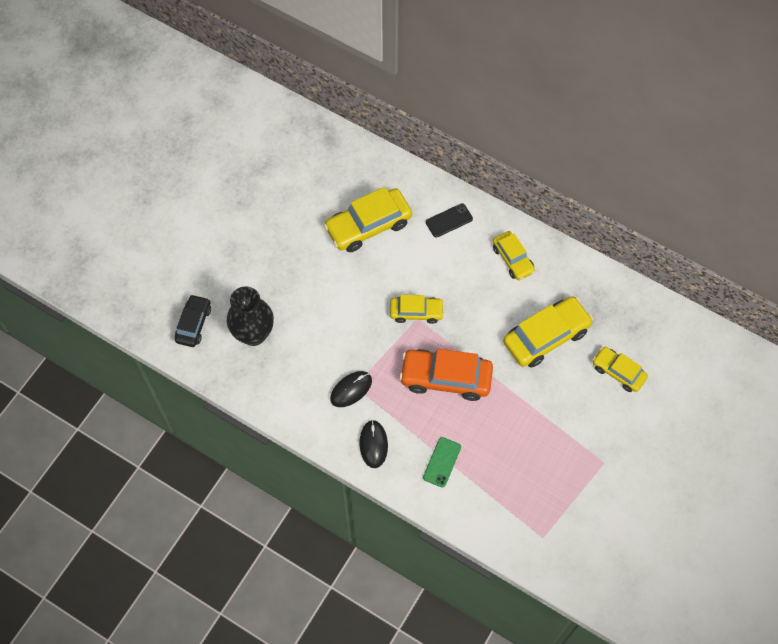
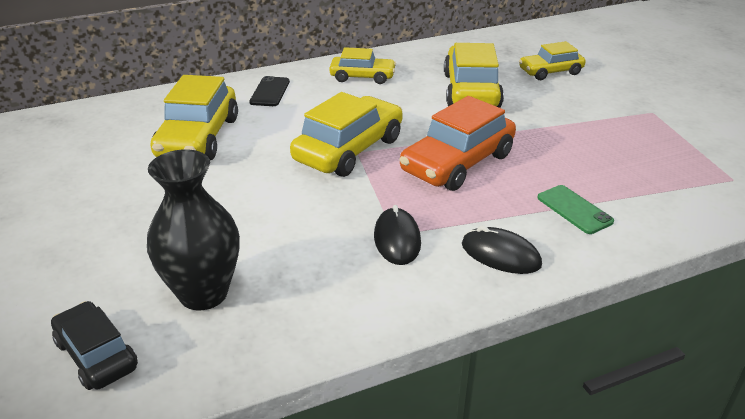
camera: 55 degrees left, 30 degrees down
(416, 312) = (349, 150): yellow car -> yellow car, size x1.65

